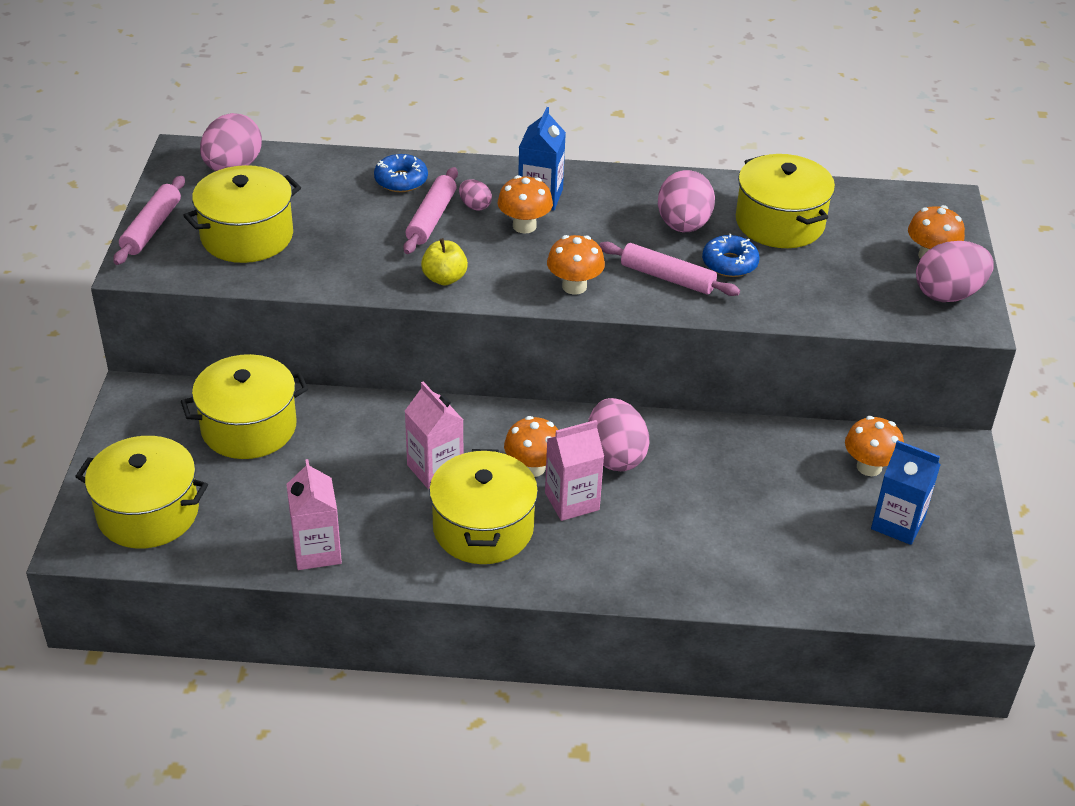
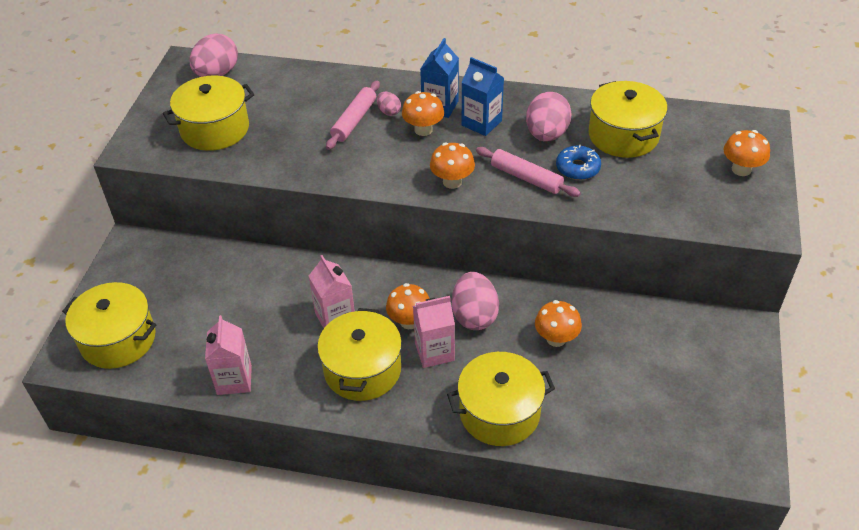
camera: 10 degrees right, 5 degrees up
(151, 228) = (147, 119): pink rolling pin -> none
(249, 427) = (205, 275): yellow pot -> yellow pot (499, 412)
(401, 180) = (338, 89): blue donut -> none
(444, 278) = (354, 170): yellow apple -> none
(869, 467) = (674, 338): orange mushroom -> orange mushroom (556, 338)
(897, 523) = (690, 389): blue carton -> blue carton (481, 123)
(948, 294) = (751, 203): pink egg -> none

